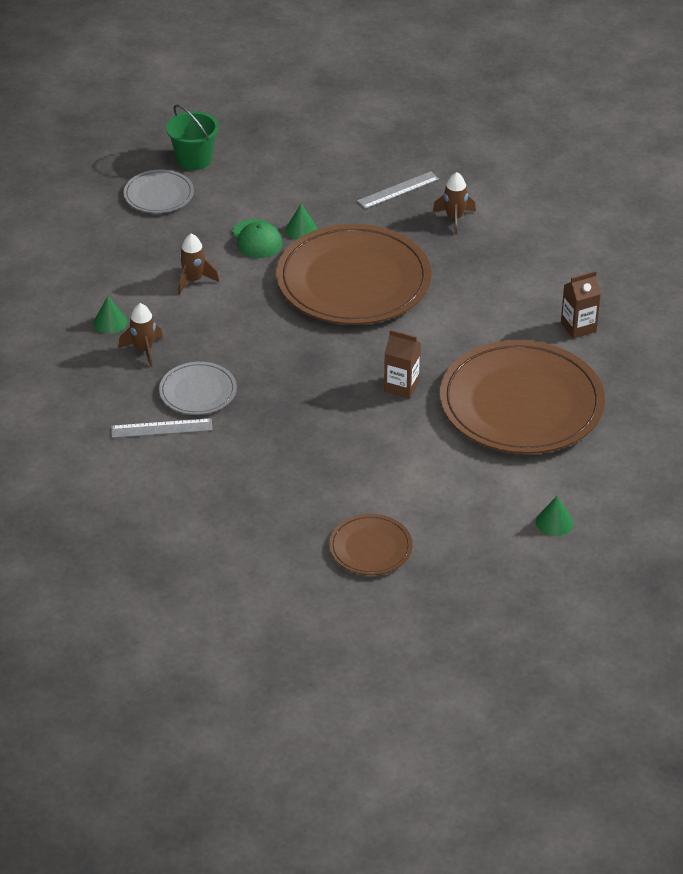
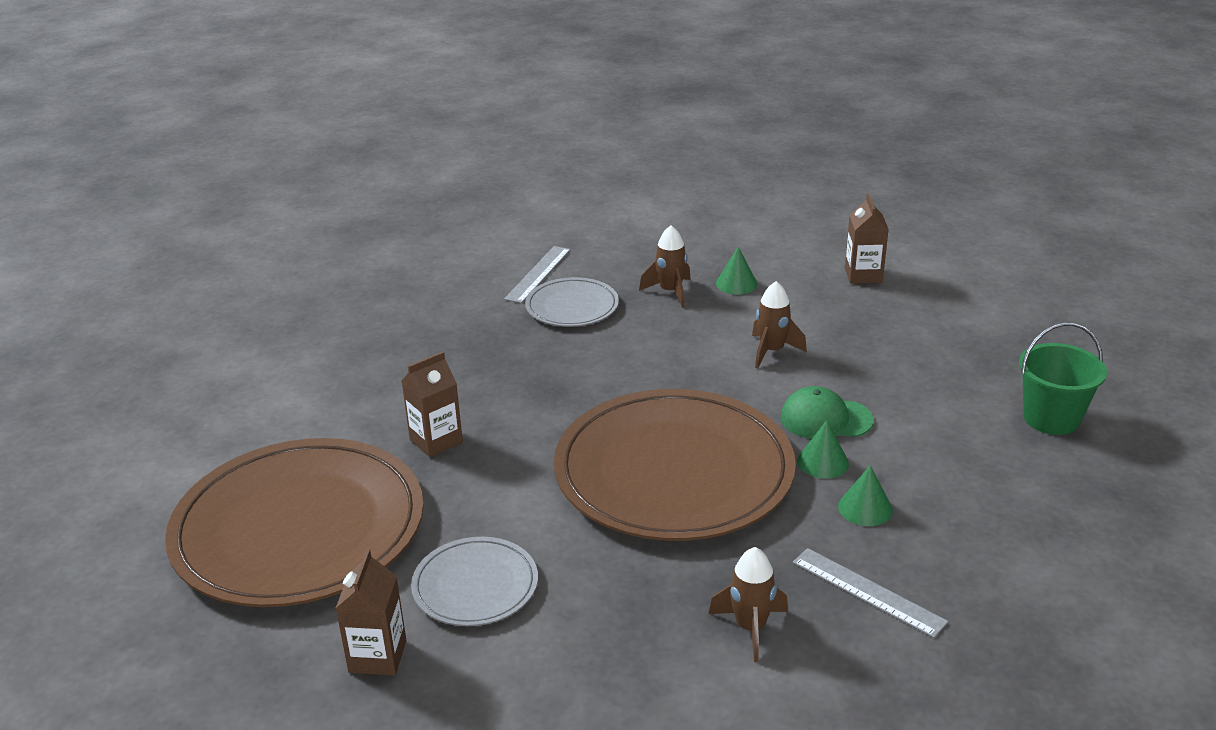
camera: 120 degrees right, 10 degrees down
(59, 266) = (863, 275): none -> brown carton
(159, 194) = (976, 370): grey plate -> grey plate (475, 585)
(370, 547) = (234, 341): brown plate -> none
(398, 190) = (868, 591): grey ruler -> grey ruler turned 45 degrees counterclockwise
(554, 522) = (96, 473): green cone -> green cone (865, 508)

